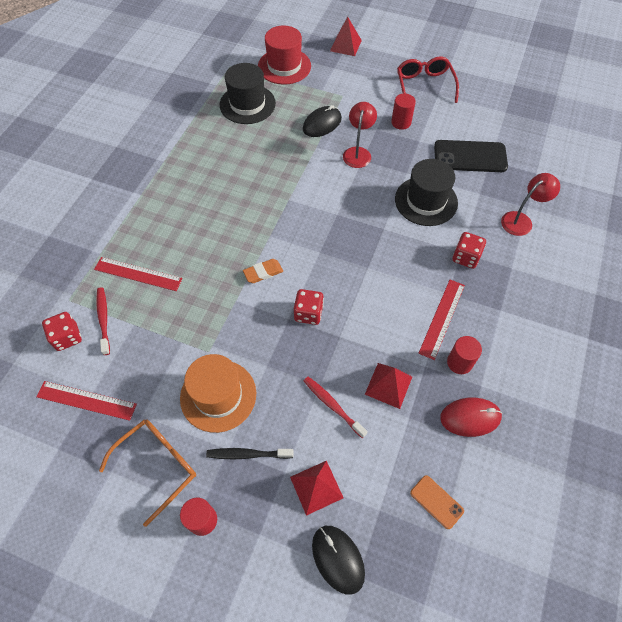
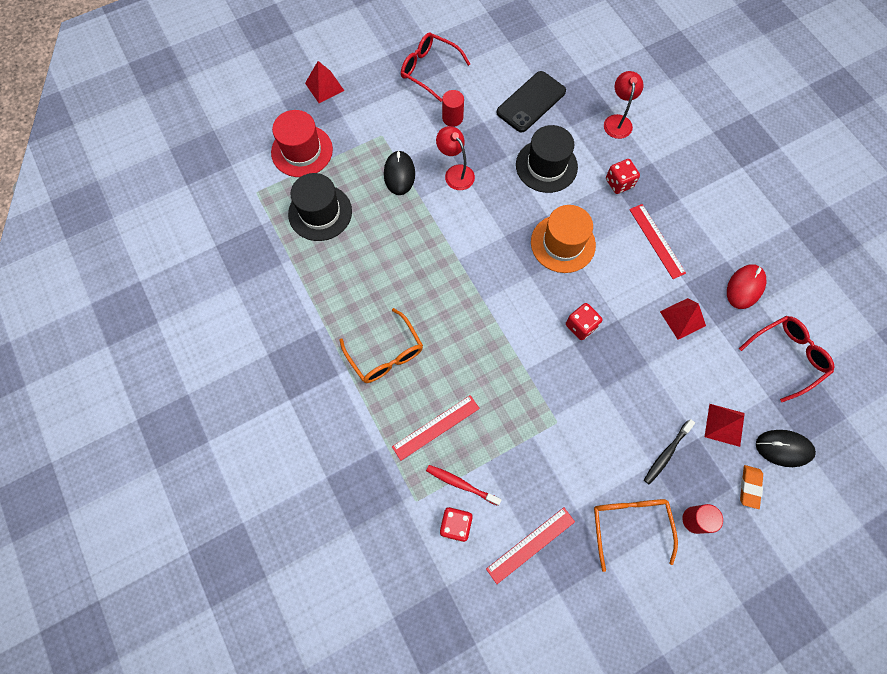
camera: 50 degrees left, 10 degrees up
(171, 207) = (385, 354): none -> orange glasses
(218, 395) = (602, 441): orange hat -> orange hat (563, 243)
(263, 272) = (516, 330): orange eraser -> orange eraser (749, 487)
(332, 406) = (671, 367): red toothbrush -> none
(436, 502) = (787, 356): orange phone -> red glasses
(459, 362) = (700, 259): red cylinder -> none

